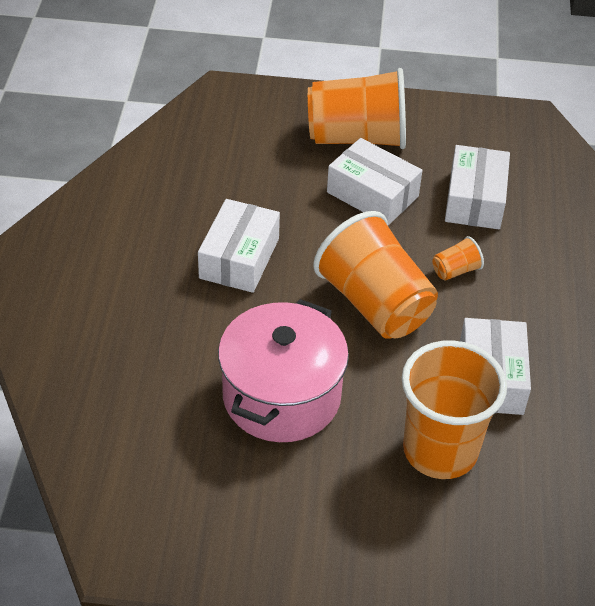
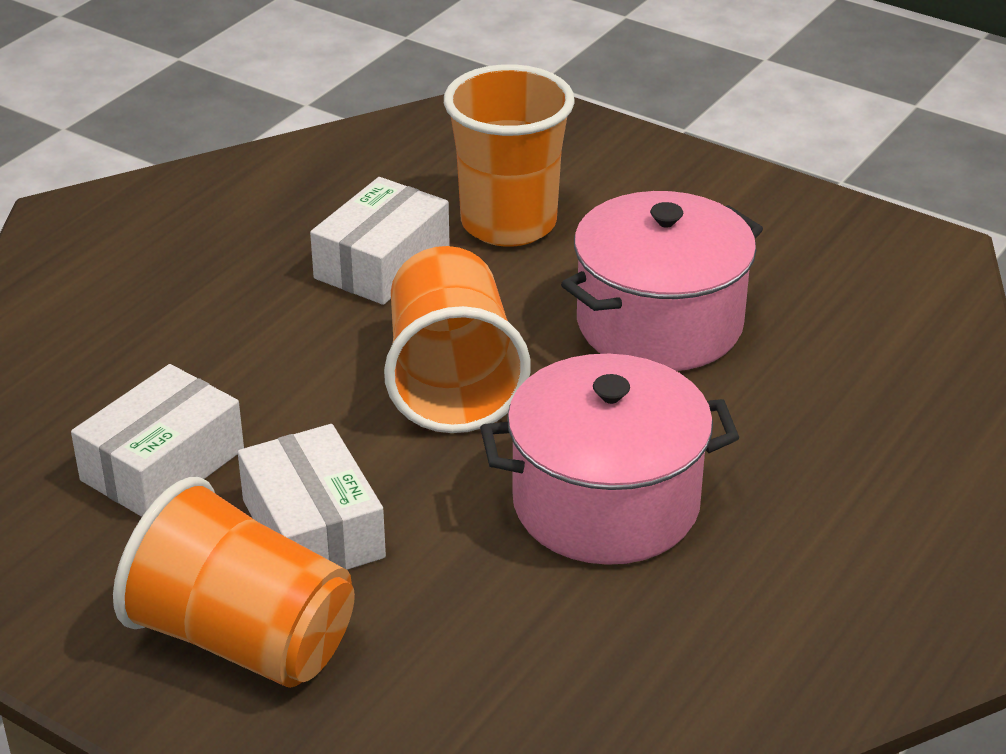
camera: 150 degrees left, 10 degrees down
(239, 258) = (606, 503): white box -> pink pot
(455, 270) = (298, 383): orange cup -> none

